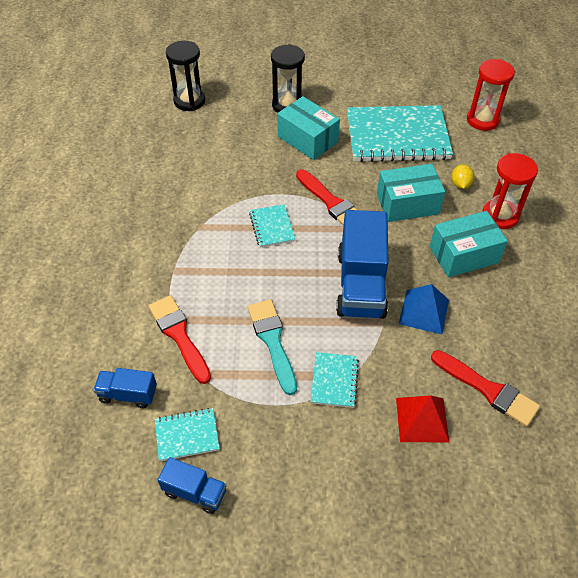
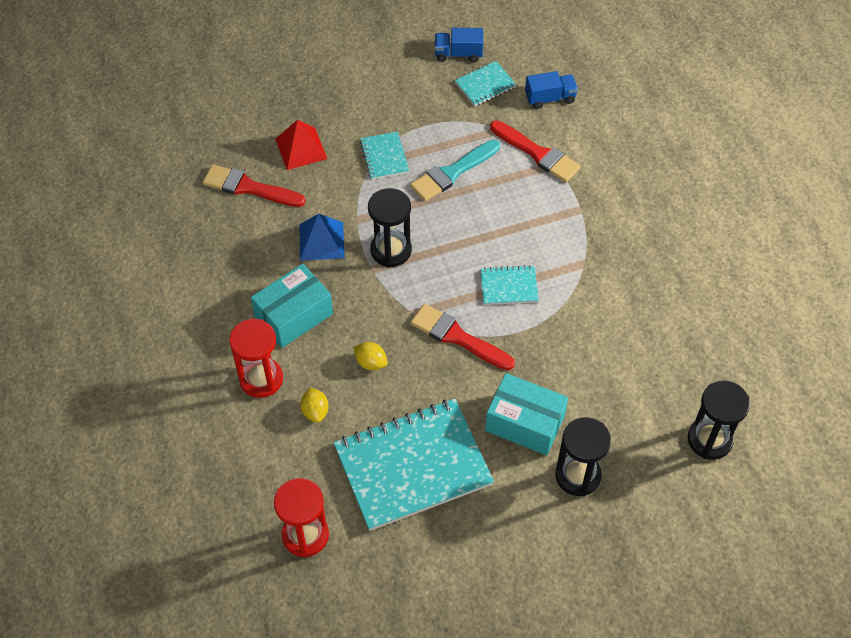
camera: 160 degrees right, 5 degrees up
(272, 227) = (509, 286): turquoise notebook -> turquoise notebook turned 60 degrees counterclockwise
(272, 341) = (452, 173): turquoise brush -> turquoise brush turned 90 degrees clockwise
(361, 284) = (391, 250): blue truck -> black hourglass
(407, 204) = (371, 362): turquoise box -> yellow lemon

